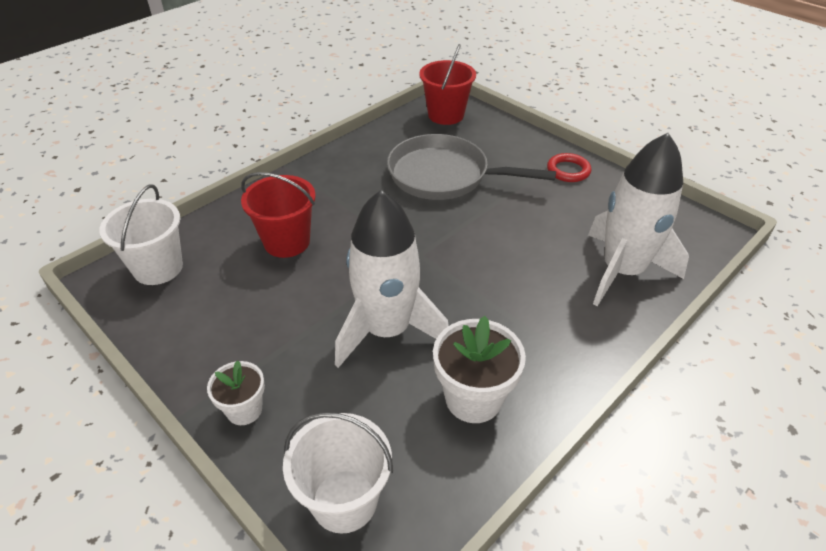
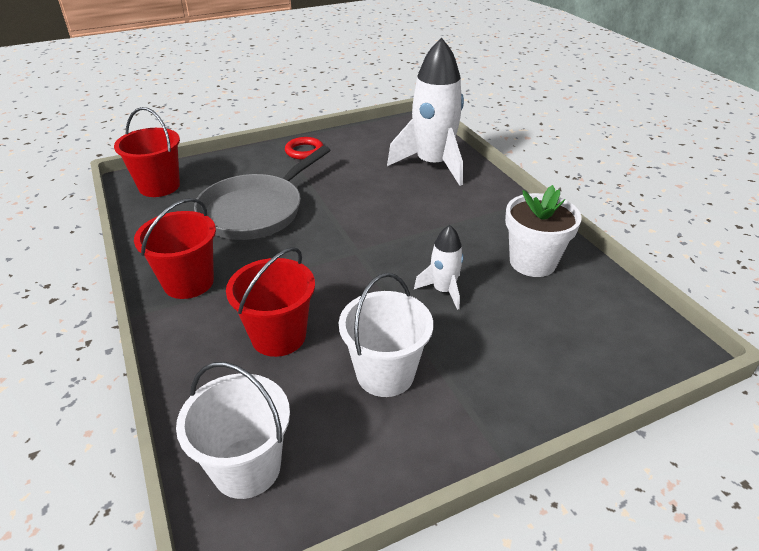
camera: 70 degrees left, 5 degrees down
(244, 410) = (510, 405): white flower pot -> none
(331, 176) = (188, 282): none -> red bucket
(344, 500) = (618, 352): white bucket -> white bucket (385, 374)
(387, 330) = (443, 290): white rocket -> white rocket, size x0.49

